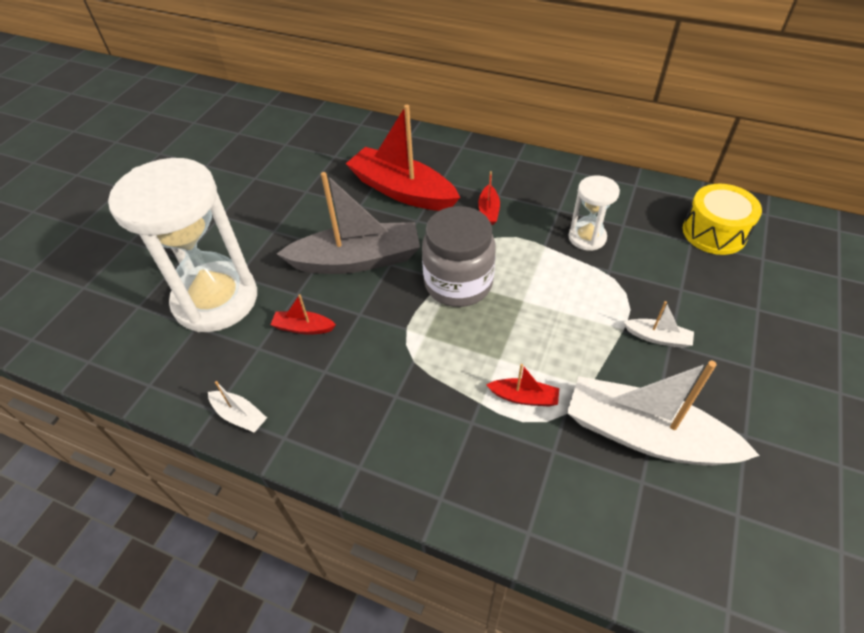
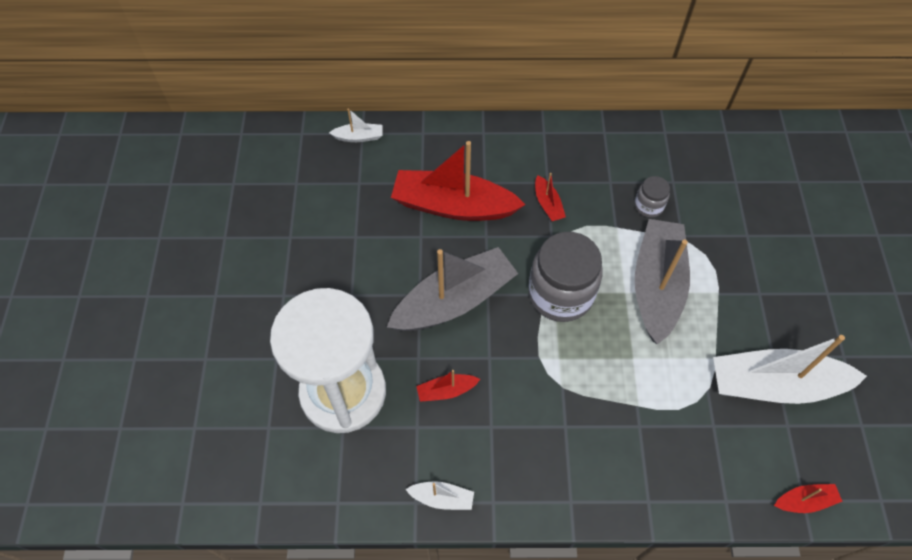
camera: 25 degrees left, 10 degrees up
(524, 397) = (669, 387): red boat -> red boat (804, 501)
(559, 304) = (657, 286): none -> grey boat
(587, 237) = (648, 206): white hourglass -> grey jar
(658, 338) = (748, 291): white boat -> white boat (359, 137)
(714, 232) = (751, 166): yellow drum -> none

